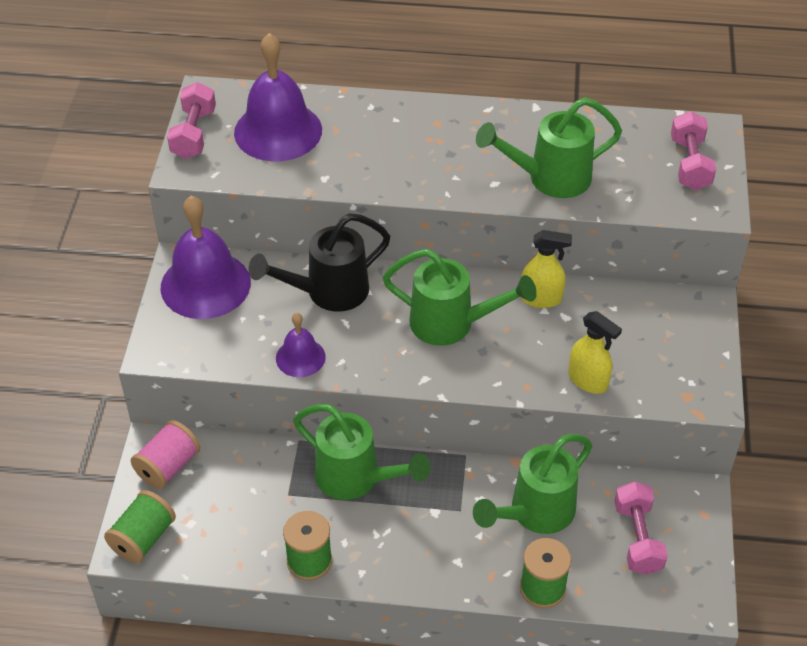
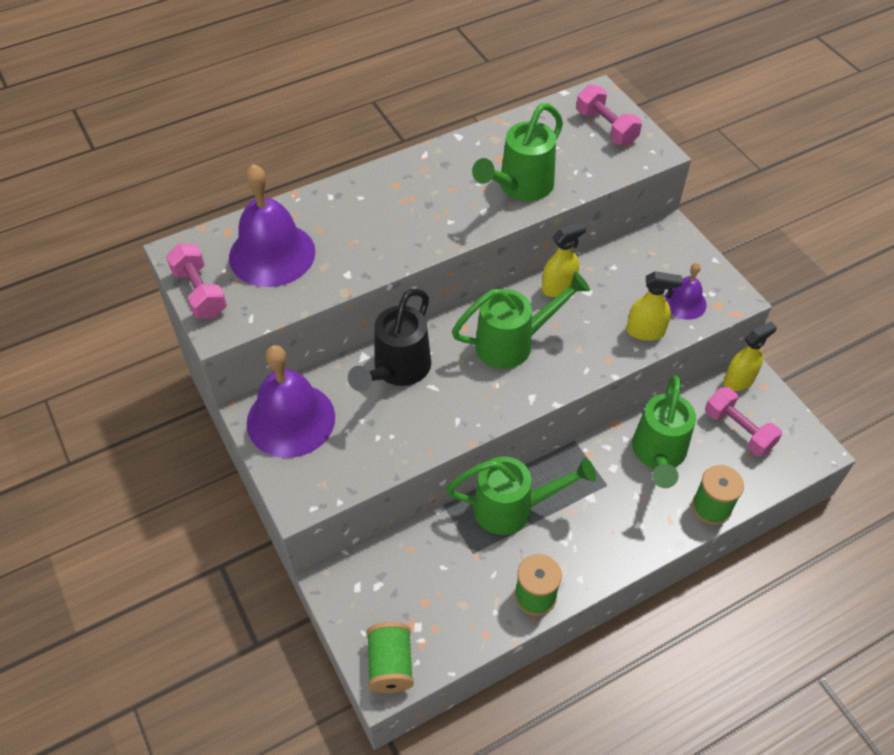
camera: 35 degrees left, 5 degrees up
(168, 466) = (358, 591): pink spool -> none
(300, 357) = (423, 436): purple bell -> purple bell (684, 302)
(683, 494) = (739, 380): none -> yellow spray bottle

